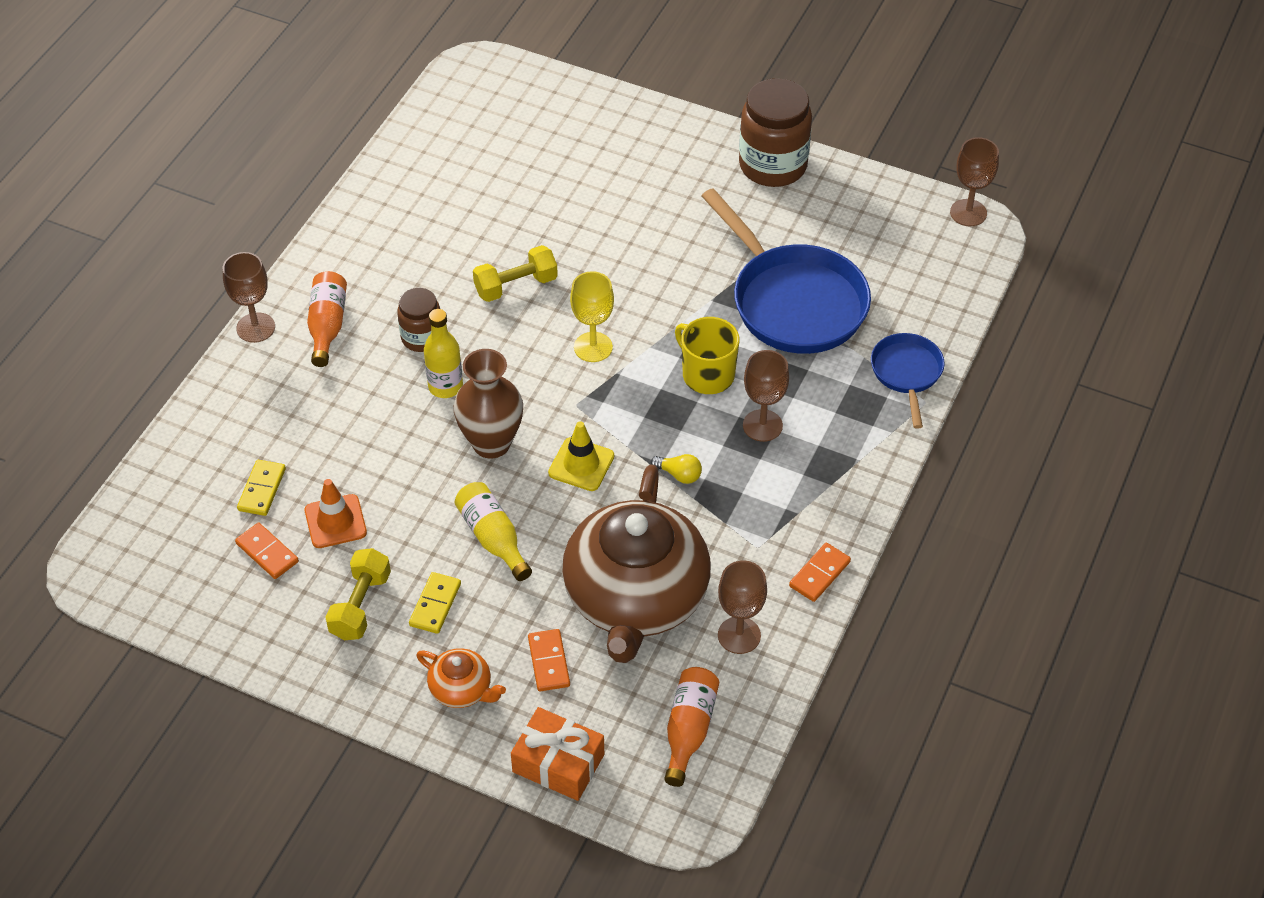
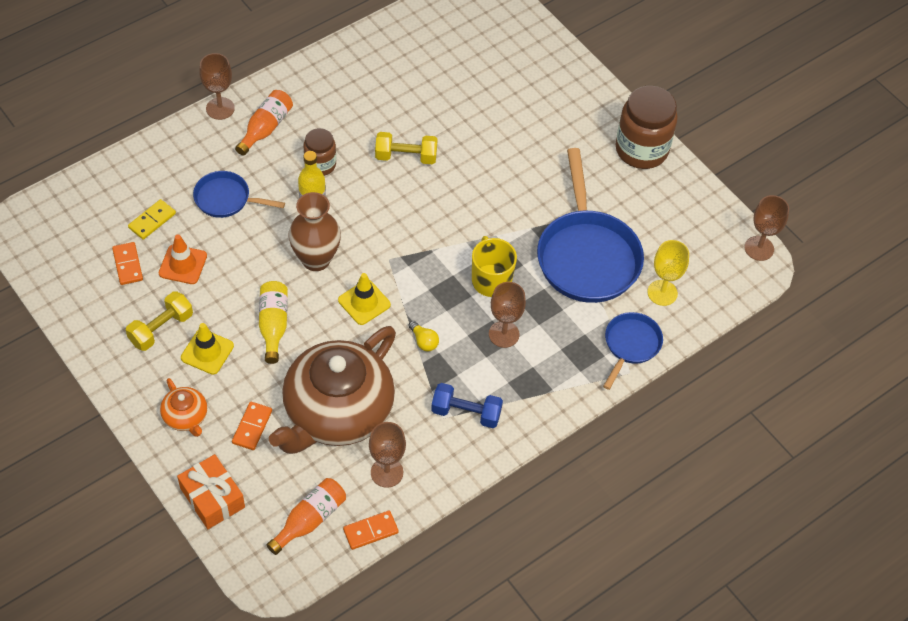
camera: 25 degrees right, 5 degrees up
(336, 425) = (226, 199): none -> blue pan
(435, 605) = (207, 352): yellow domino -> yellow traffic cone
(593, 347) = (427, 224): yellow goblet -> yellow goblet (662, 293)
(781, 528) = (466, 413): none -> blue dumbbell
(819, 574) = (470, 457): orange domino -> orange domino (370, 531)

